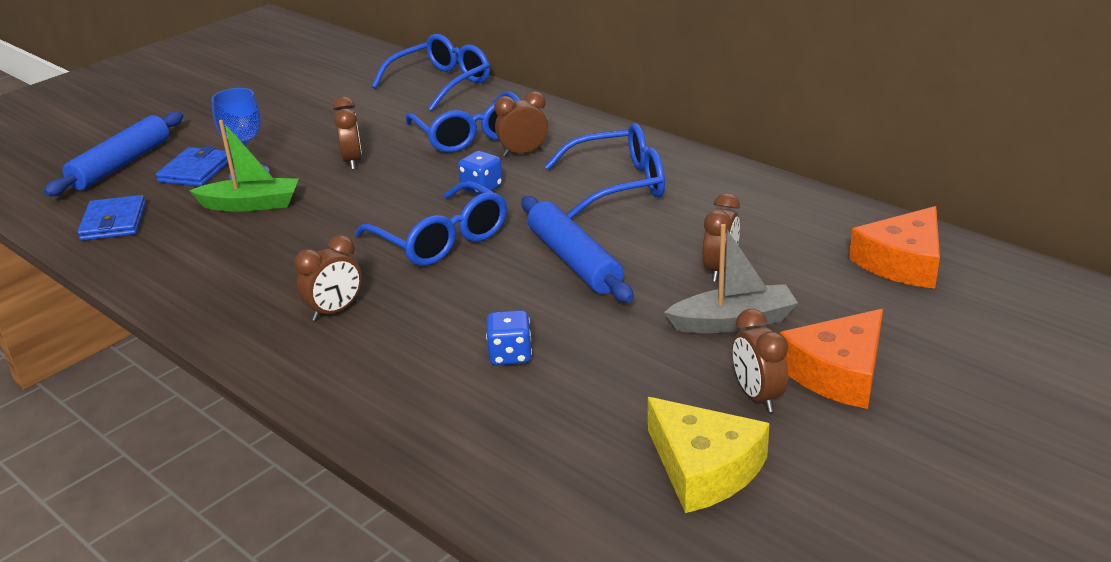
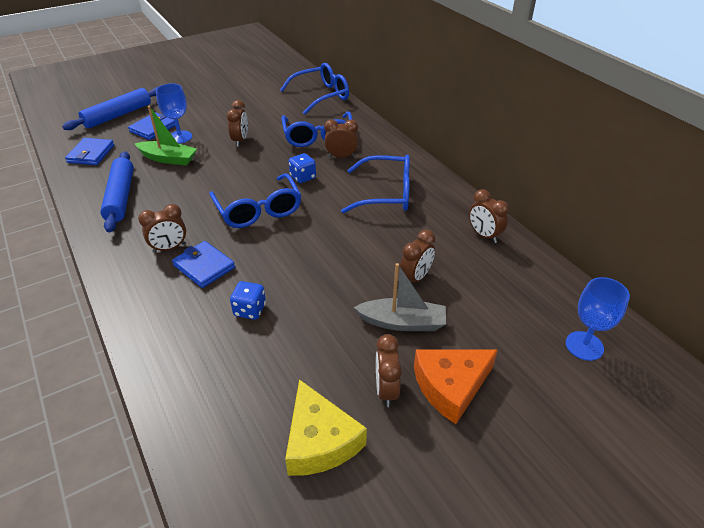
camera: 15 degrees right, 10 degrees up
(405, 321) = (204, 266): none -> blue wallet
(574, 261) = (327, 246): blue rolling pin -> blue rolling pin (120, 197)
(783, 205) = (484, 235): none -> brown clock
(902, 262) = (542, 304): orange cheese -> none
(978, 294) = (584, 346): none -> blue goblet

